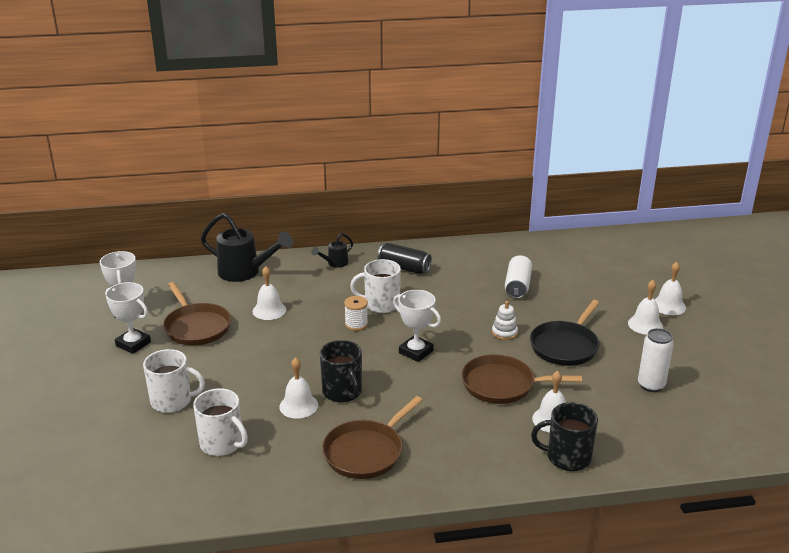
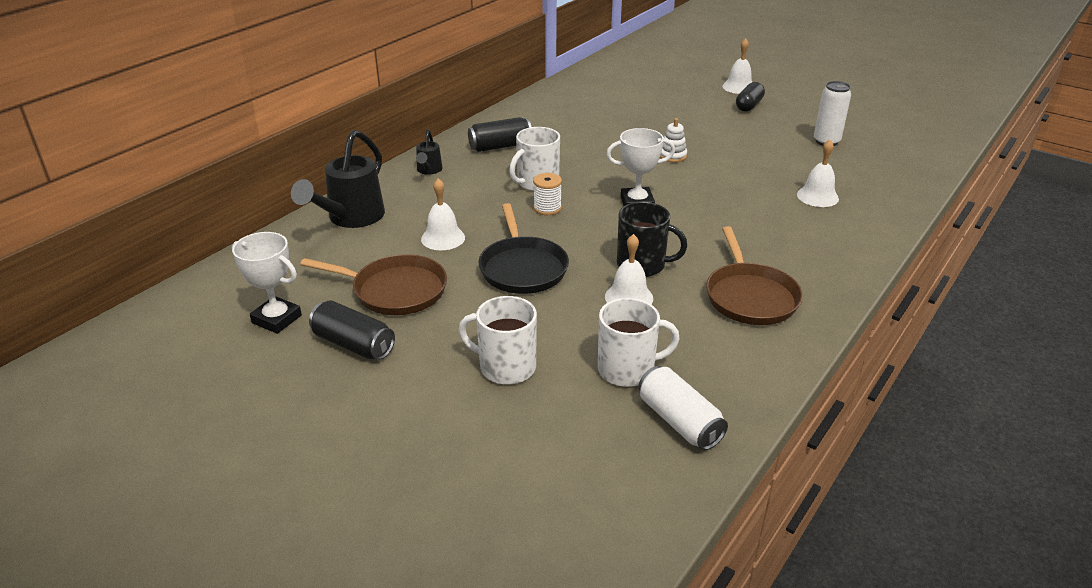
camera: 45 degrees left, 5 degrees up
(133, 344) = (353, 344): white trophy -> black can
(172, 401) = (506, 367): white mug -> white mug turned 120 degrees counterclockwise
(245, 272) = (350, 218): black watering can -> black watering can turned 135 degrees clockwise
(502, 385) = (742, 192): brown pan -> none
(517, 286) = (616, 119): white can -> white can (679, 421)
(565, 346) = (729, 144): black pan -> black pan (522, 268)
(567, 457) = (873, 215): black mug -> none
(645, 325) = (749, 105): white bell -> black capsule

